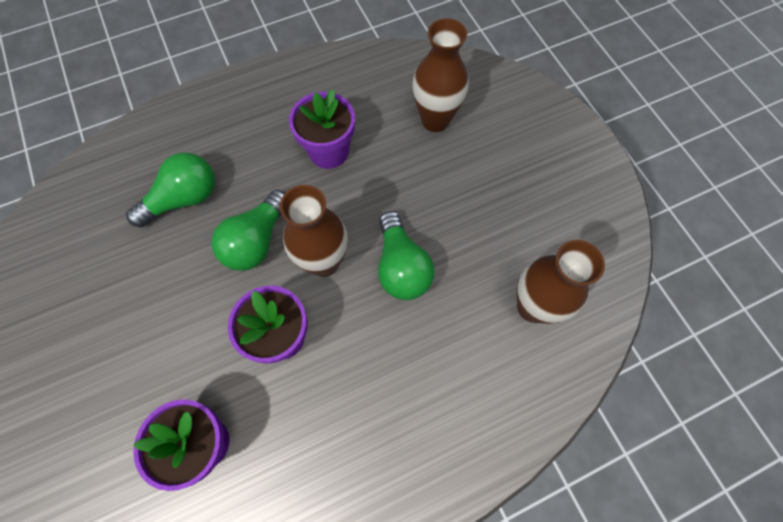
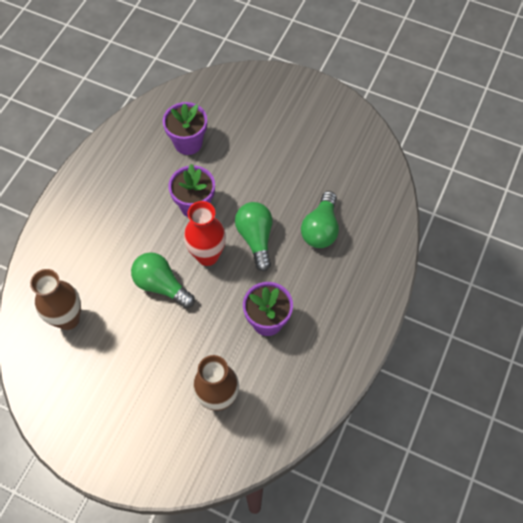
camera: 140 degrees right, 5 degrees down
(324, 262) = (207, 255): brown vase -> red vase

